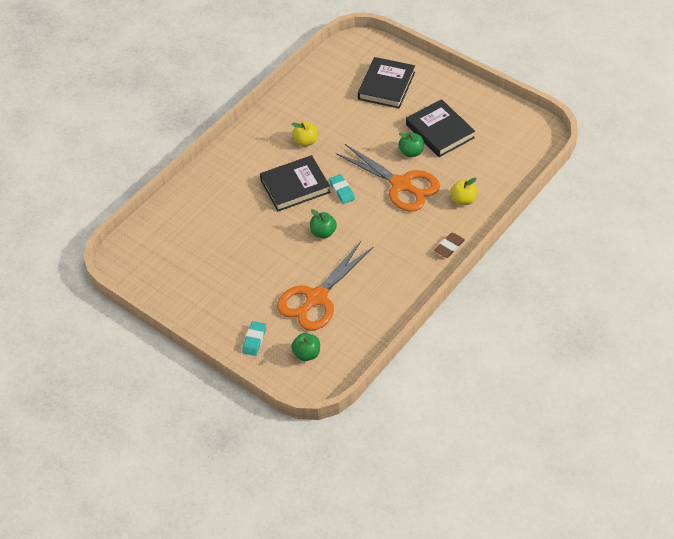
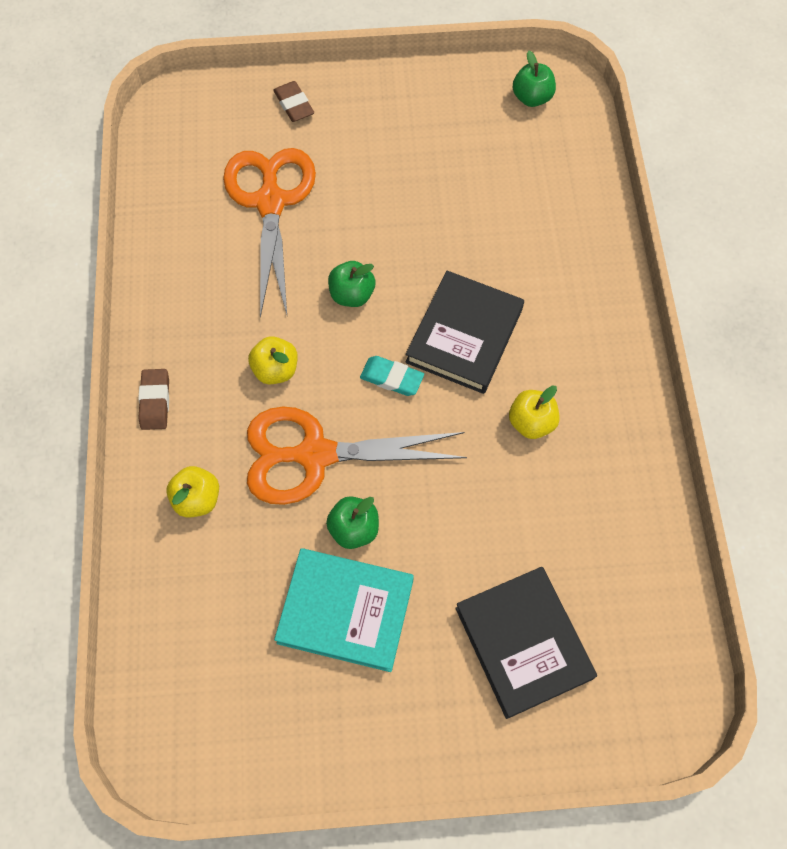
camera: 135 degrees right, 15 degrees up
(254, 340) = (294, 105): turquoise eraser -> brown eraser
(306, 354) = (216, 131): green apple -> green apple (532, 98)
(386, 225) = (275, 370): none -> yellow apple
(439, 131) = (346, 611): black book -> turquoise book

